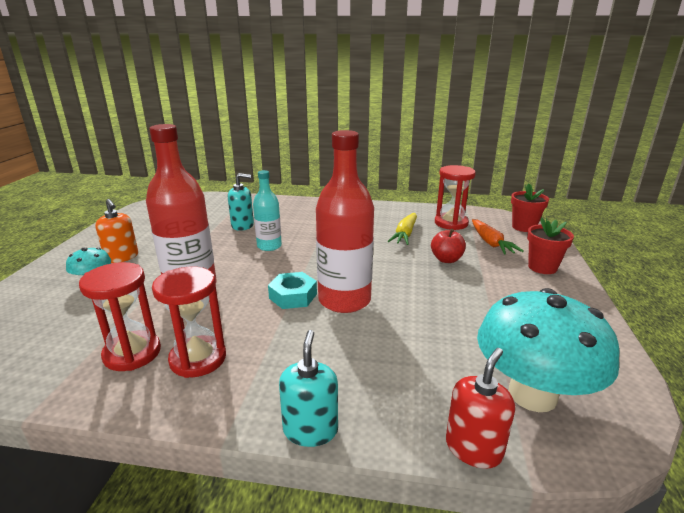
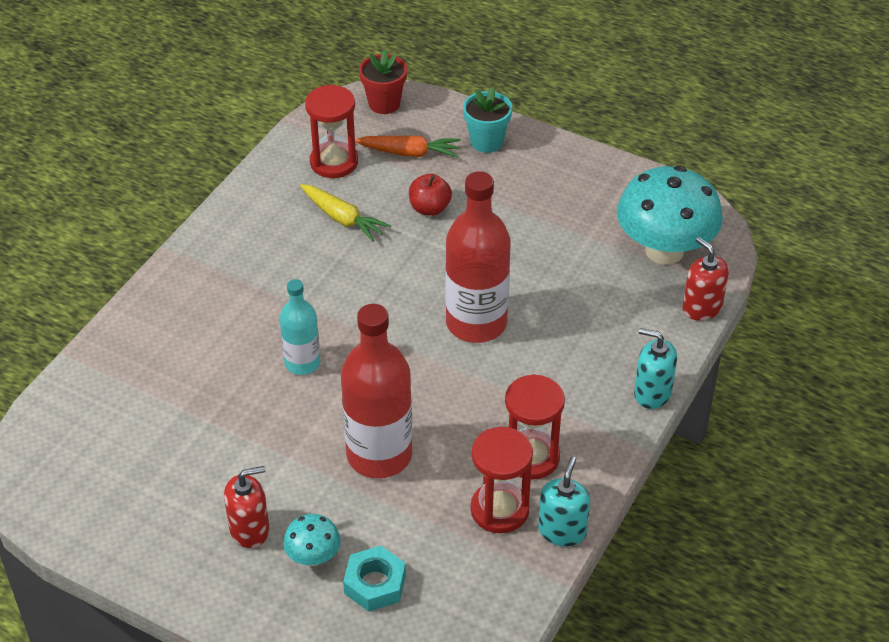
camera: 70 degrees left, 20 degrees up
(122, 257) = (249, 529): orange soap dispenser -> red soap dispenser
(242, 225) = (210, 381): turquoise soap dispenser -> turquoise soap dispenser (562, 531)
(293, 296) = (447, 364): turquoise nut -> turquoise nut (375, 584)
(542, 267) = (486, 142): red flower pot -> turquoise flower pot

